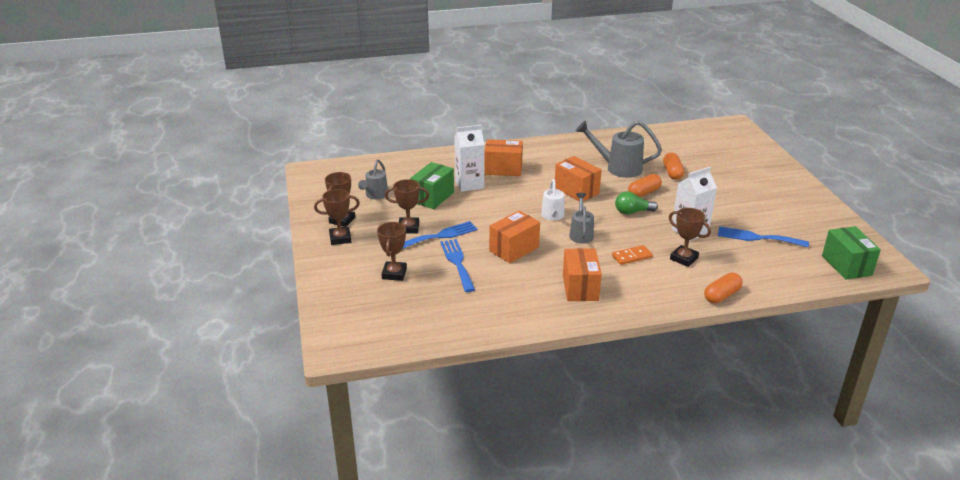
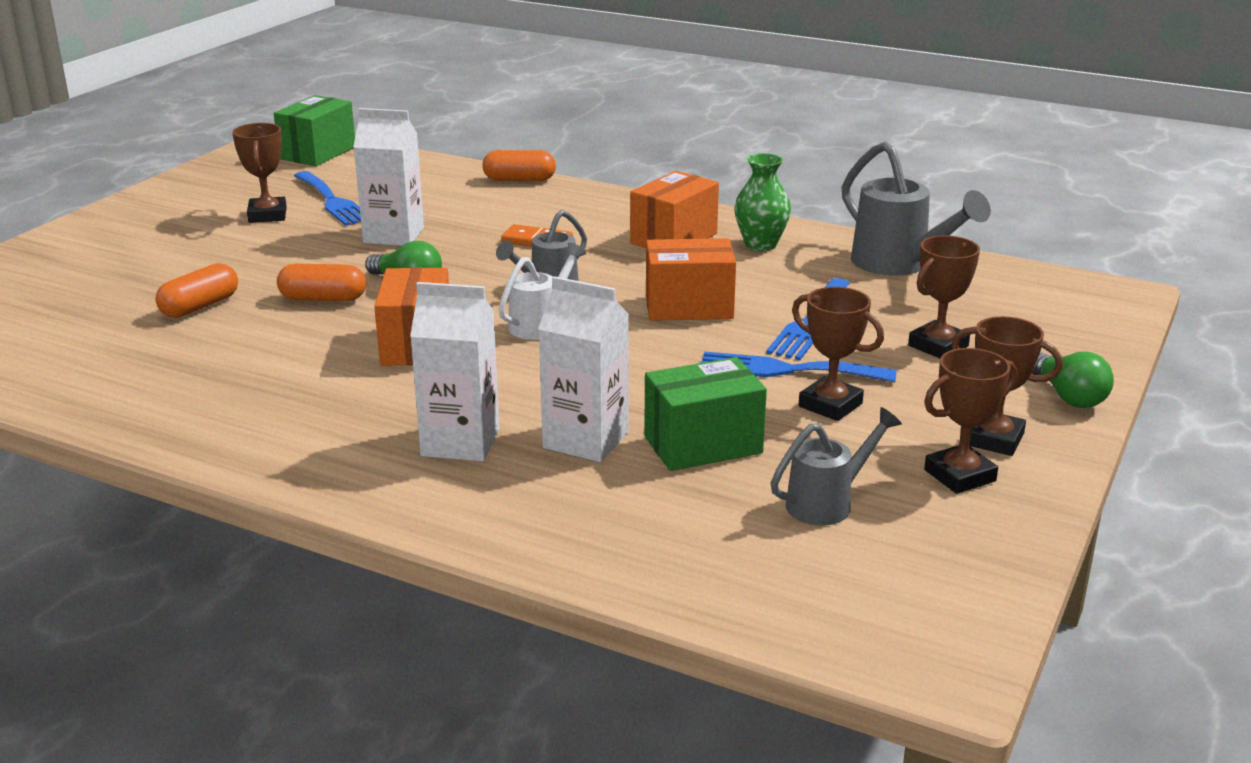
camera: 140 degrees left, 5 degrees down
(324, 270) = (1068, 396): none -> green light bulb
(503, 169) = (460, 442): orange box -> white carton
(537, 303) = (760, 245): none -> green vase
(618, 168) = (257, 350): grey watering can -> grey watering can (899, 265)
(684, 258) = (476, 217): brown trophy -> brown trophy (267, 215)

